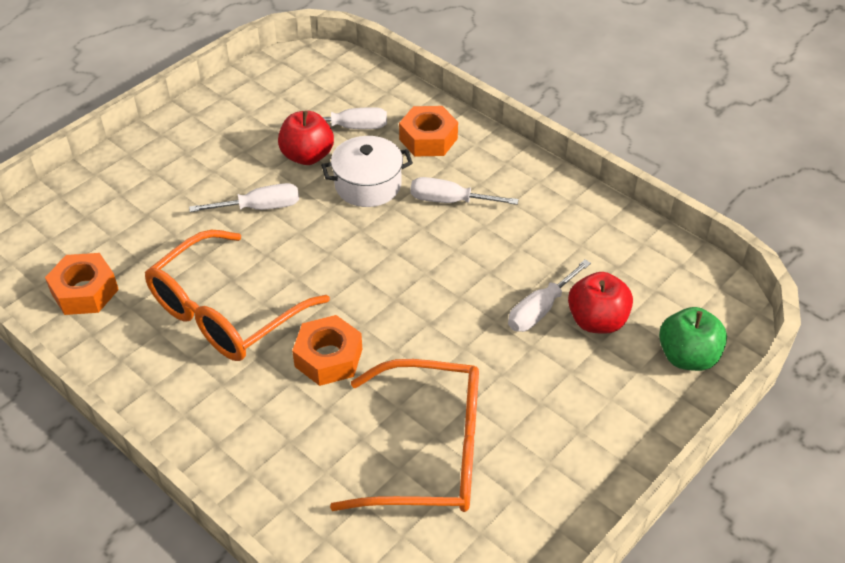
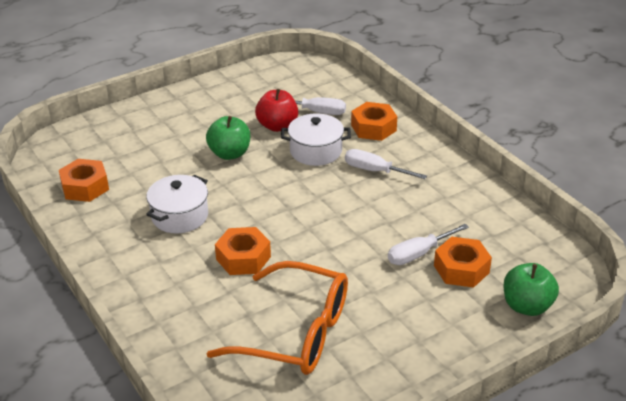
camera: 15 degrees right, 10 degrees down
(226, 312) = (180, 216): orange glasses -> white pot
(260, 207) = (230, 154): white screwdriver -> green apple
(597, 321) = (461, 269): red apple -> orange nut

